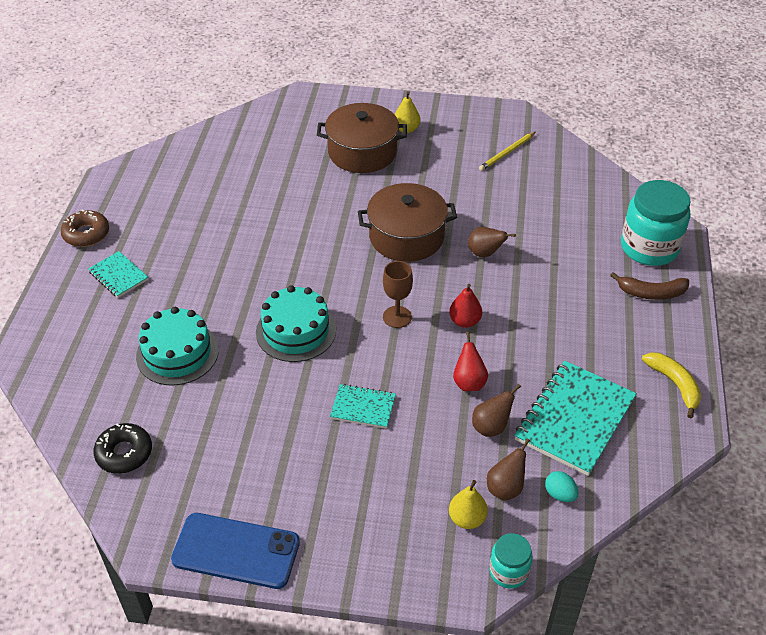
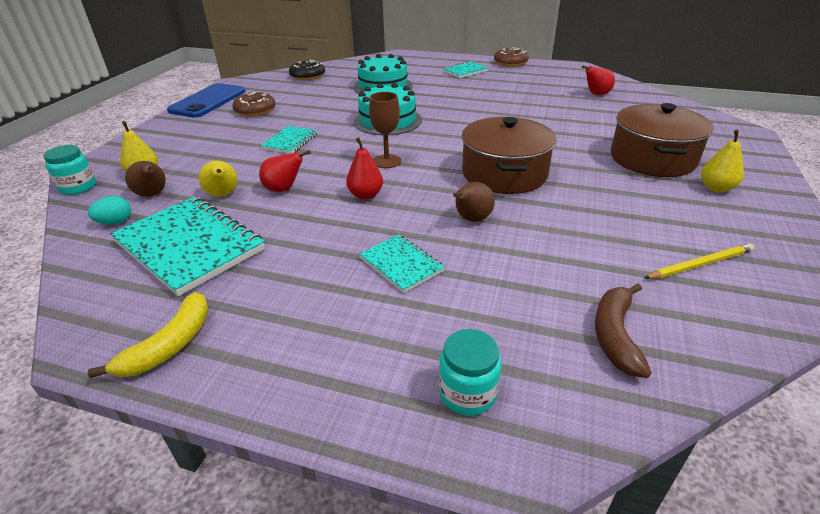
camera: 100 degrees right, 10 degrees down
(209, 169) = (596, 94): none -> red pear
(270, 475) = (255, 110): none -> brown donut
(491, 427) = (223, 195): brown pear -> yellow pear
(507, 153) = (700, 264): yellow pencil -> yellow pencil turned 105 degrees clockwise
(553, 286) = (401, 264): none -> turquoise notebook
(649, 247) = (467, 393): turquoise jar -> turquoise jar, size x0.52
(651, 293) = (355, 366): brown banana -> brown banana (615, 335)
(674, 384) = (170, 345): yellow banana -> yellow banana turned 45 degrees counterclockwise

